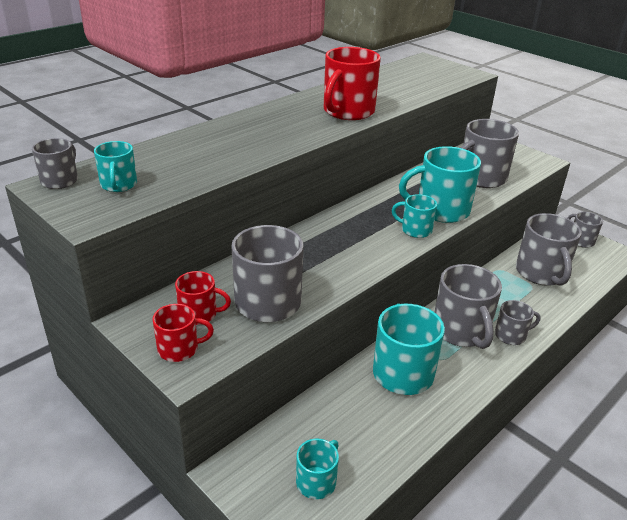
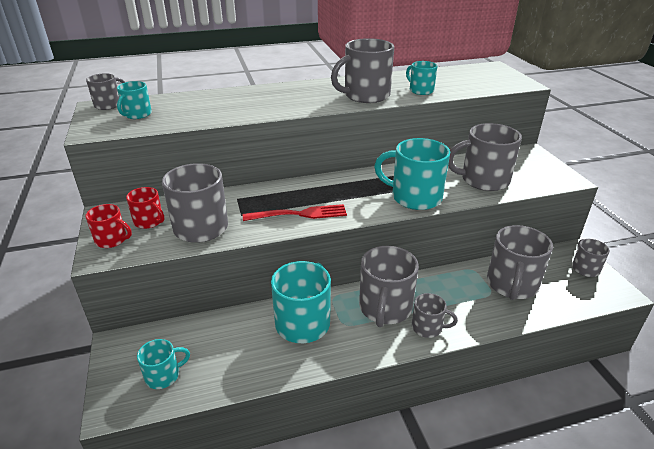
camera: 30 degrees right, 0 degrees up
(347, 111) = (365, 95): red mug -> grey mug
(353, 258) = (299, 214): none -> red fork
(415, 230) = (374, 207): turquoise mug -> turquoise mug (420, 90)

